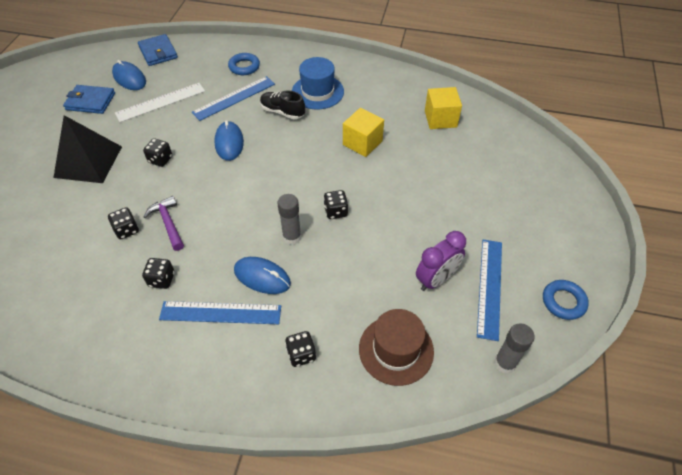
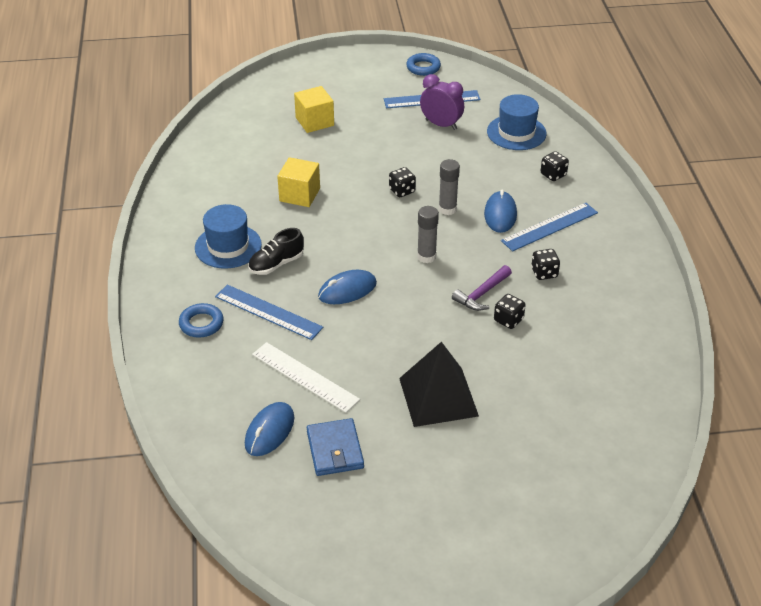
camera: 110 degrees left, 10 degrees down
(158, 52) = (198, 426): blue wallet -> none
(160, 160) = (402, 335): black dice -> none
(220, 312) = (549, 227): blue ruler -> blue ruler turned 75 degrees clockwise
(282, 112) = (276, 264): black shoe -> black shoe turned 45 degrees clockwise
(396, 350) = (516, 132): brown hat -> blue hat
(440, 119) = (238, 152): yellow cube -> yellow cube (314, 121)
(505, 363) = (492, 86): grey glue stick -> grey glue stick (426, 256)

